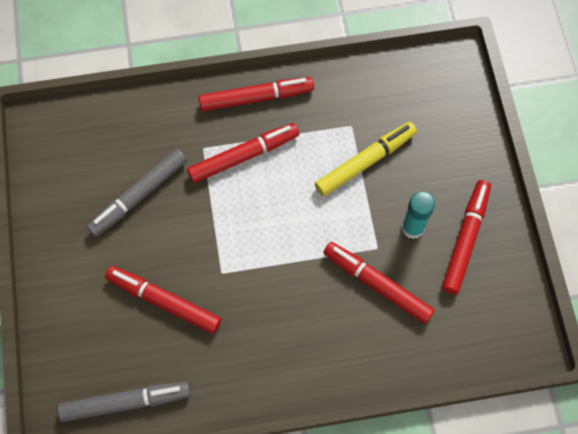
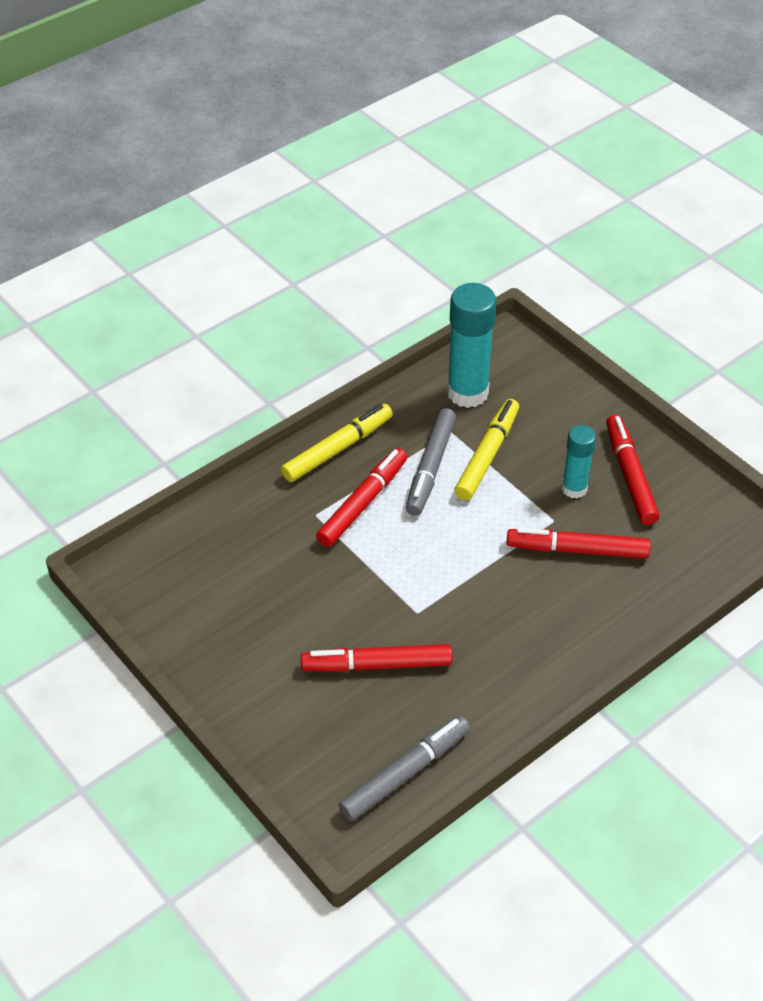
camera: 30 degrees left, 20 degrees down
(139, 195) = (279, 585): grey marker -> grey marker (431, 467)
(256, 97) = (337, 449): red marker -> yellow marker
(388, 96) = (467, 393): none -> turquoise glue stick

